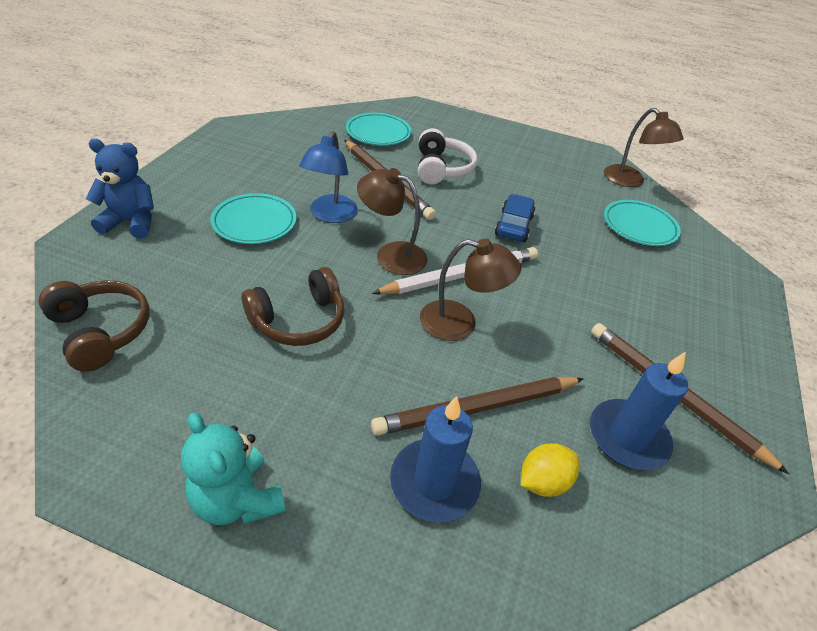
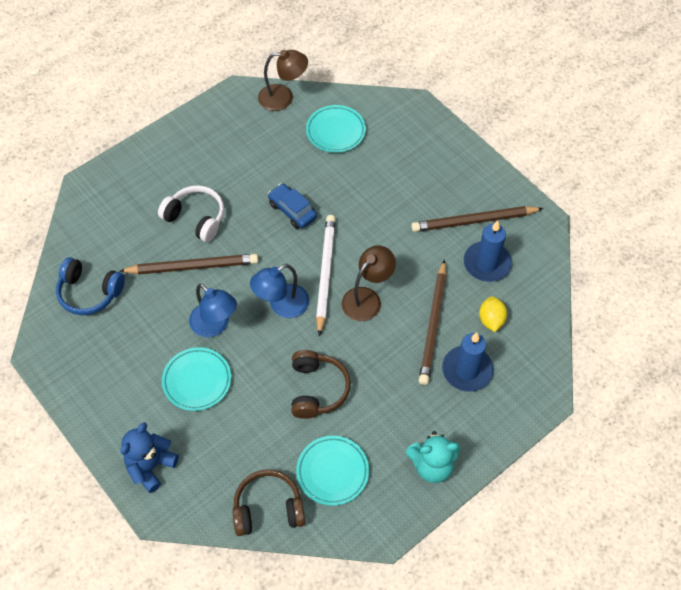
camera: 55 degrees left, 15 degrees up
(311, 135) = (89, 292): none -> blue headphones
(378, 133) = (115, 238): turquoise plate -> turquoise plate (332, 472)
(391, 255) = (282, 306): brown lamp -> blue lamp

